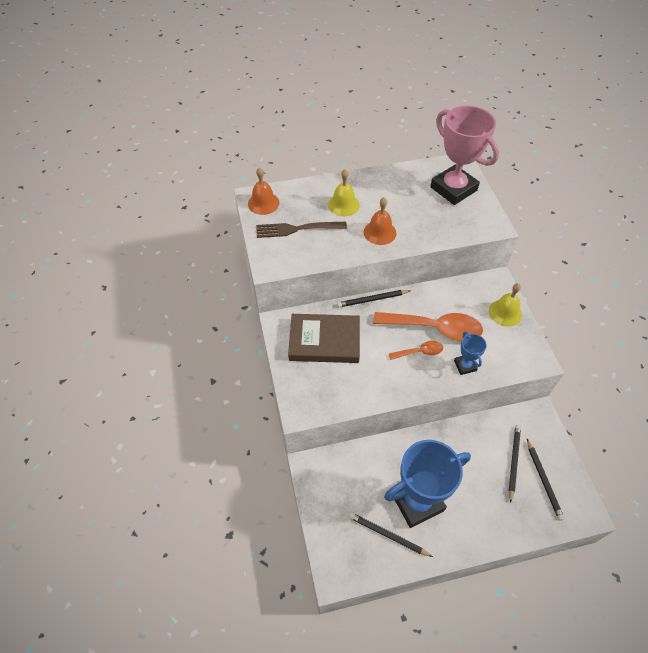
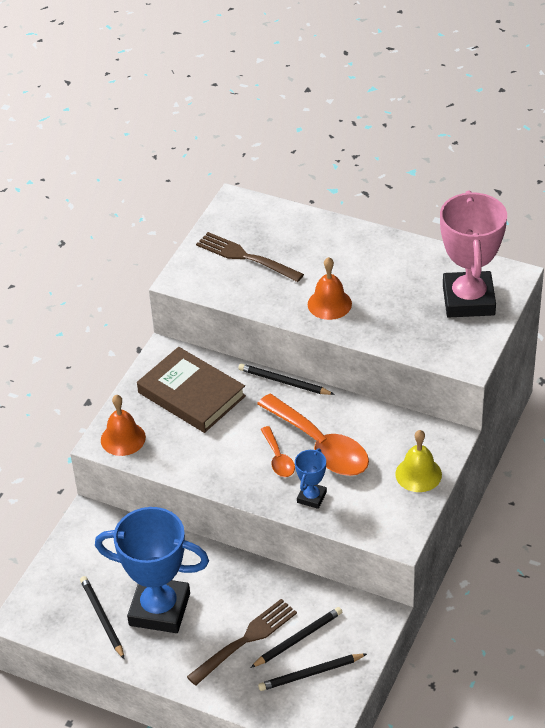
camera: 40 degrees right, 10 degrees down
(263, 203) = (239, 213): orange bell -> orange bell (123, 438)
(343, 205) = (322, 256): yellow bell -> none
(419, 352) = (278, 458): orange spoon -> orange spoon turned 45 degrees clockwise
(486, 485) = (245, 640): none -> brown fork
(543, 480) = (311, 674): black pencil -> black pencil turned 45 degrees clockwise

